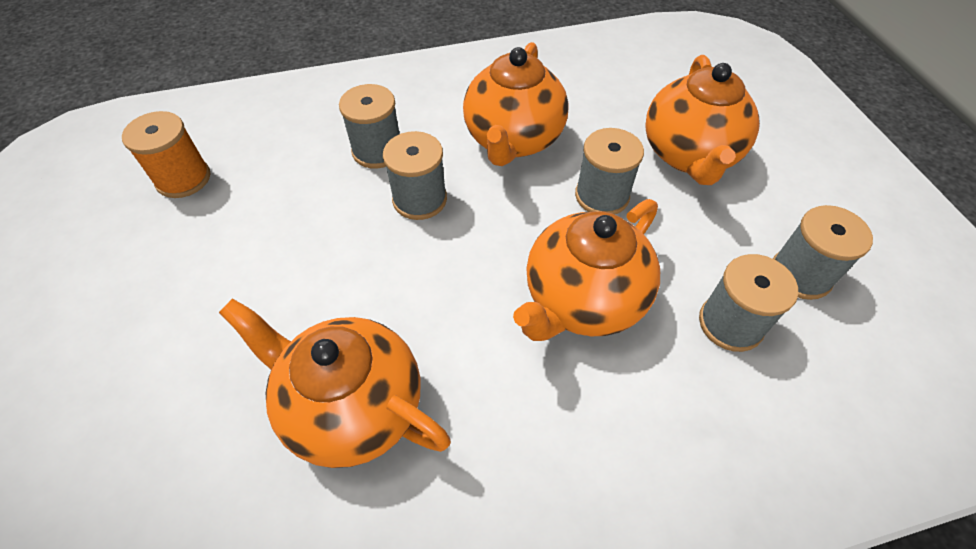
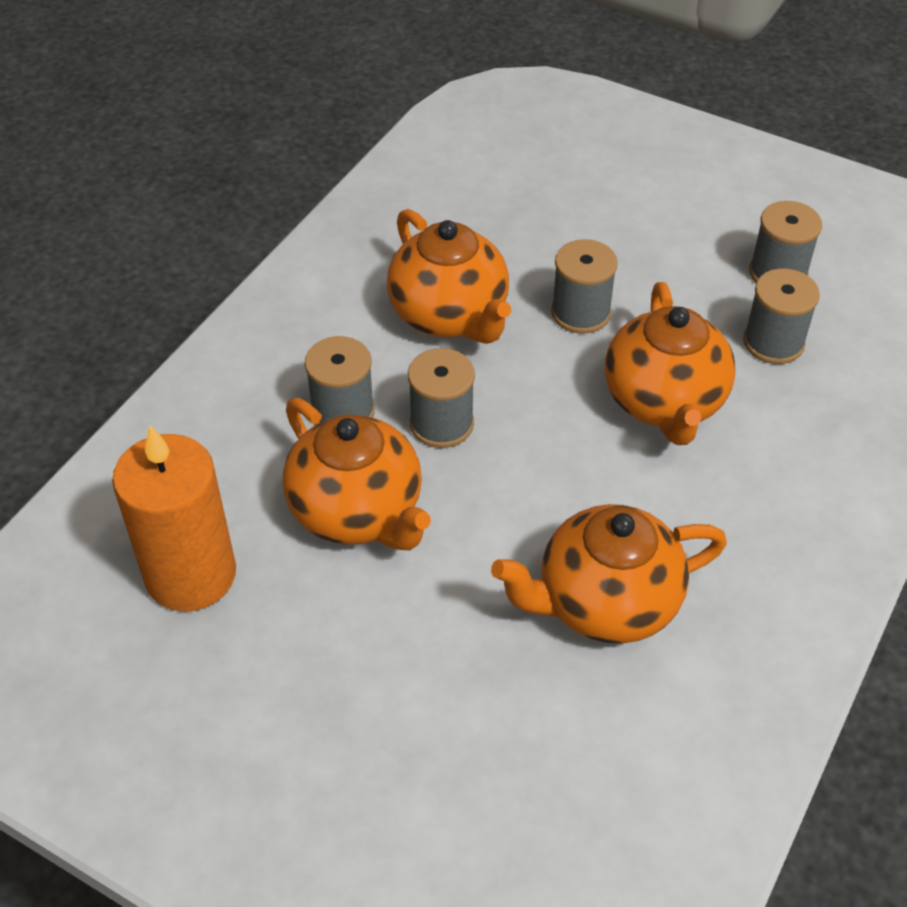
camera: 45 degrees left, 5 degrees down
(183, 179) = (191, 574): orange spool -> orange candle
(689, 155) = (604, 231): orange teapot -> orange teapot (357, 512)

